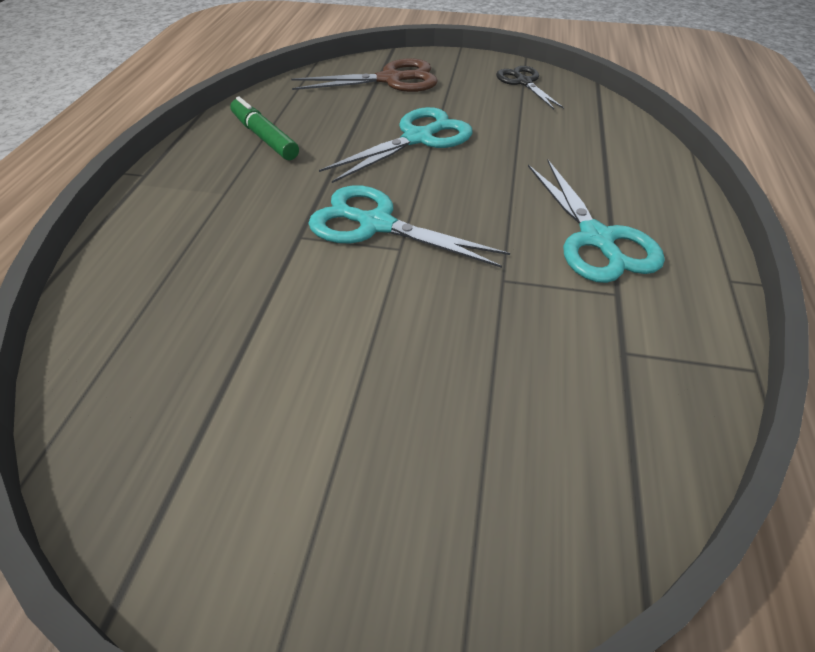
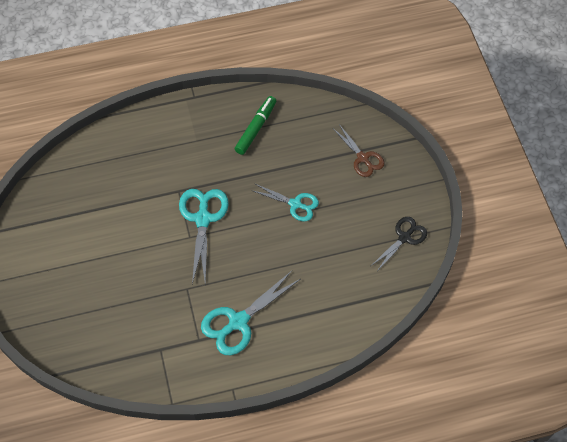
camera: 65 degrees right, 15 degrees up
(390, 80) = (363, 158): brown scissors -> brown scissors, size x0.65
(418, 138) = (295, 204): turquoise scissors -> turquoise scissors, size x0.65

